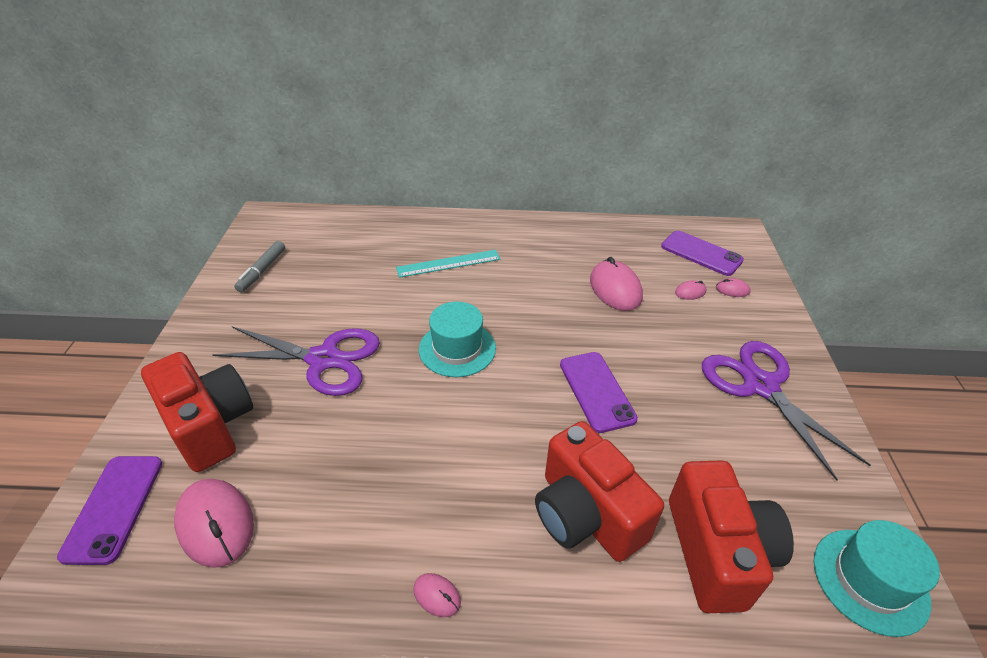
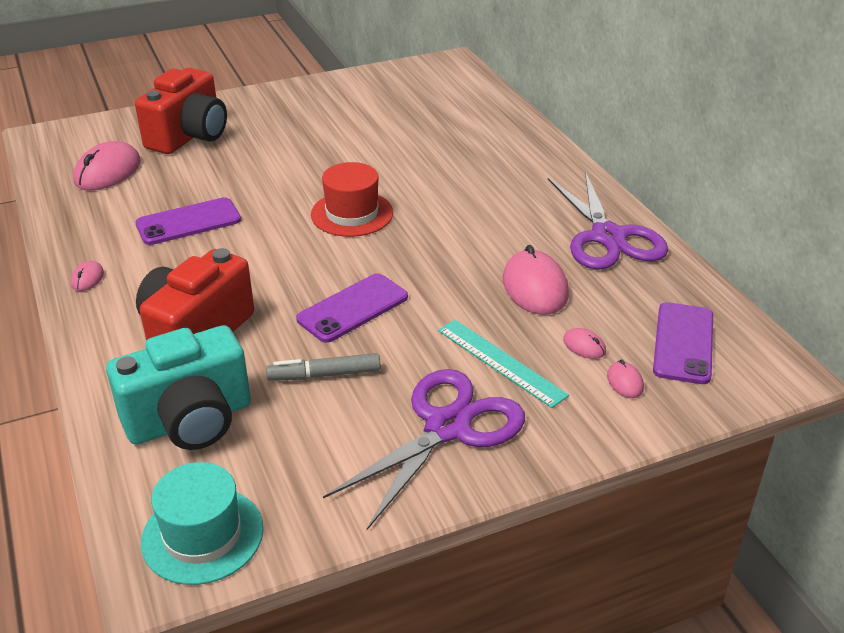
camera: 65 degrees right, 5 degrees down
(114, 508) = (103, 133): purple phone -> purple phone (188, 222)
(262, 271) = (374, 90): grey marker -> grey marker (324, 374)
(323, 359) = (288, 155): purple scissors -> purple scissors (607, 237)
(448, 263) = (475, 173): turquoise ruler -> turquoise ruler (501, 362)
(457, 348) = (352, 214): turquoise hat -> red hat
(615, 289) = (535, 287): pink mouse -> pink mouse turned 60 degrees counterclockwise
(717, 552) = (190, 420): red camera -> turquoise camera

